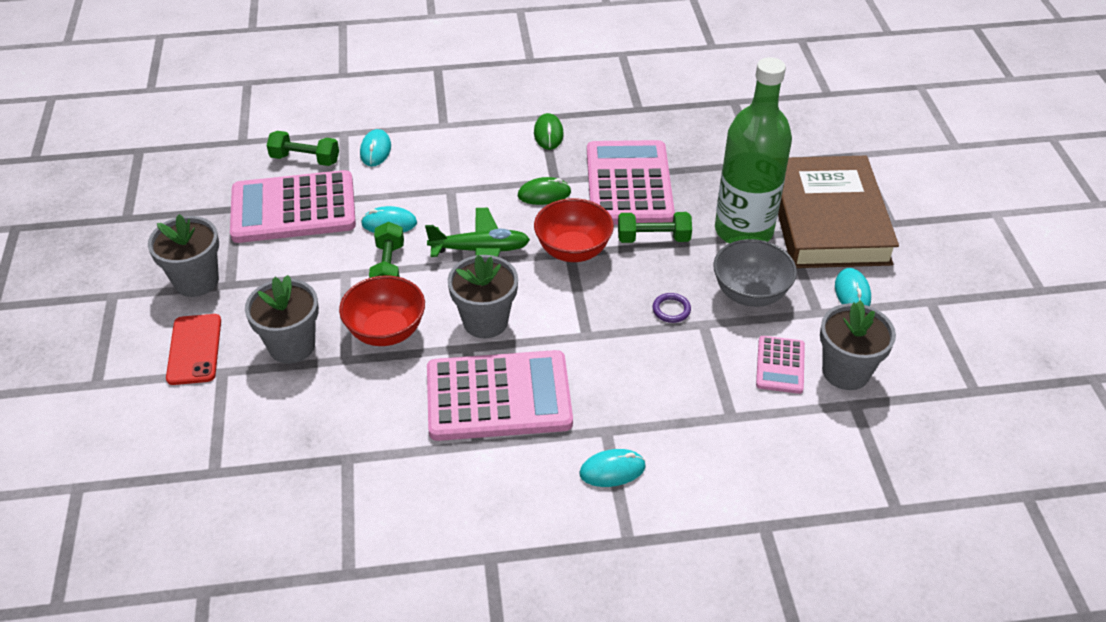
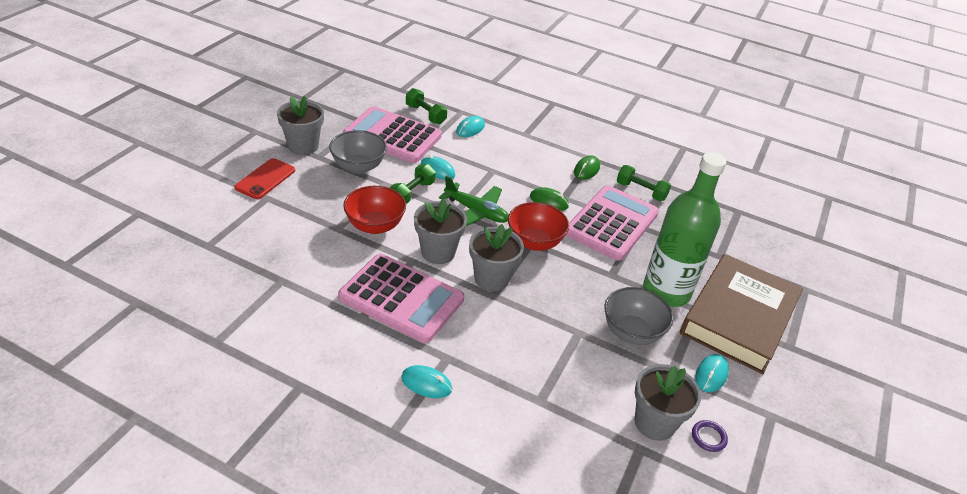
camera: 30 degrees right, 5 degrees down
(292, 346) = (316, 205): grey flower pot -> grey flower pot (491, 279)
(293, 270) = (358, 167): none -> grey bowl
(653, 238) = (596, 263): green dumbbell -> green dumbbell (641, 191)
(671, 310) = (565, 311): purple ring -> purple ring (708, 437)
(780, 365) = (608, 389): pink calculator -> none

